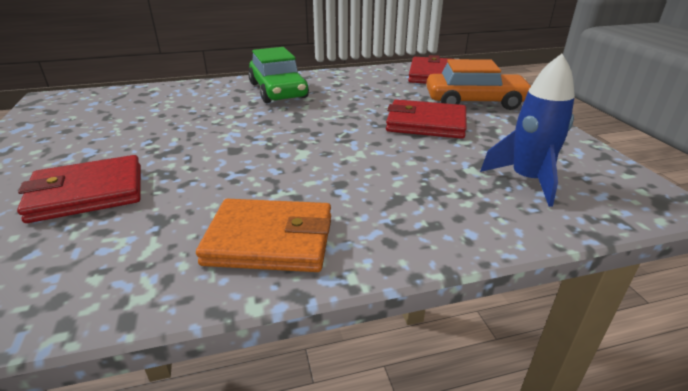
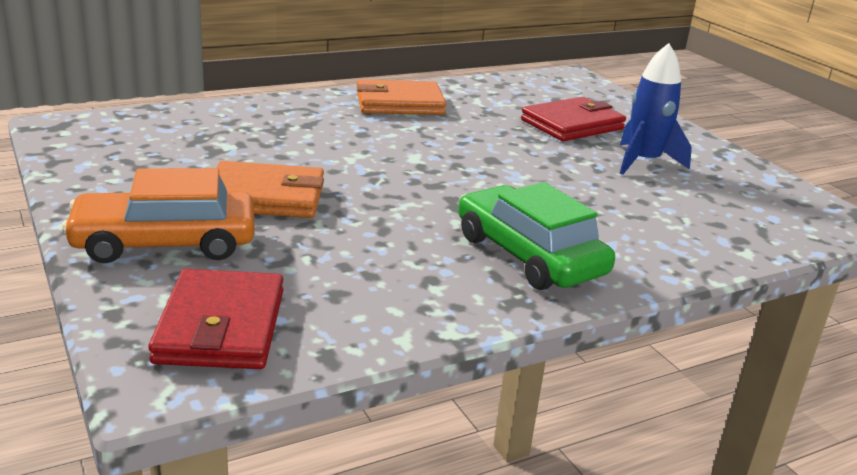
camera: 165 degrees right, 5 degrees down
(426, 123) = (265, 196): red wallet -> orange wallet
(527, 180) = (175, 138): blue rocket -> blue rocket (643, 162)

